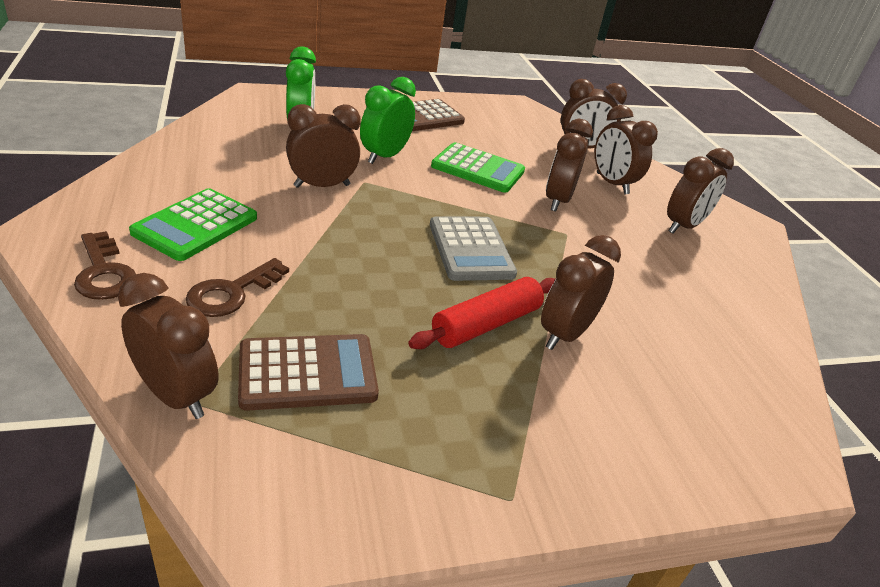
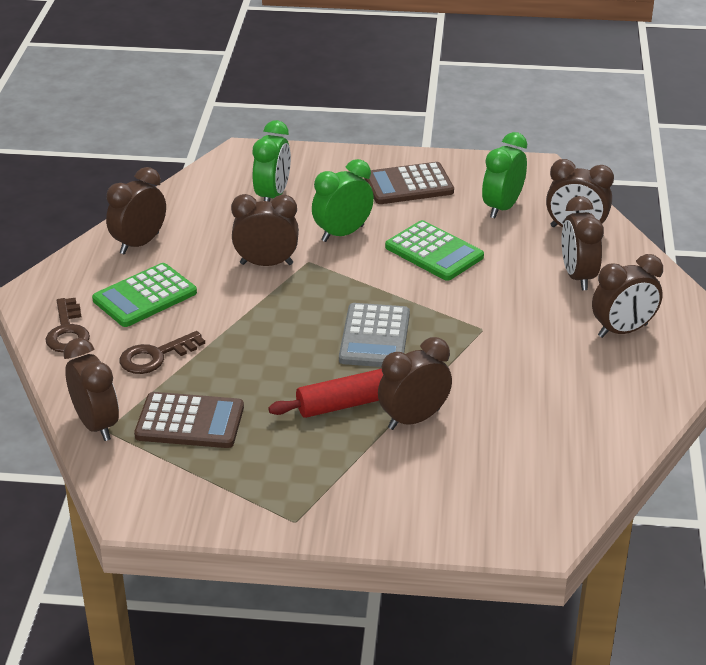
camera: 25 degrees right, 0 degrees up
(511, 133) = (502, 207): none -> green clock
(557, 200) = (498, 293): brown clock -> brown clock (139, 243)

